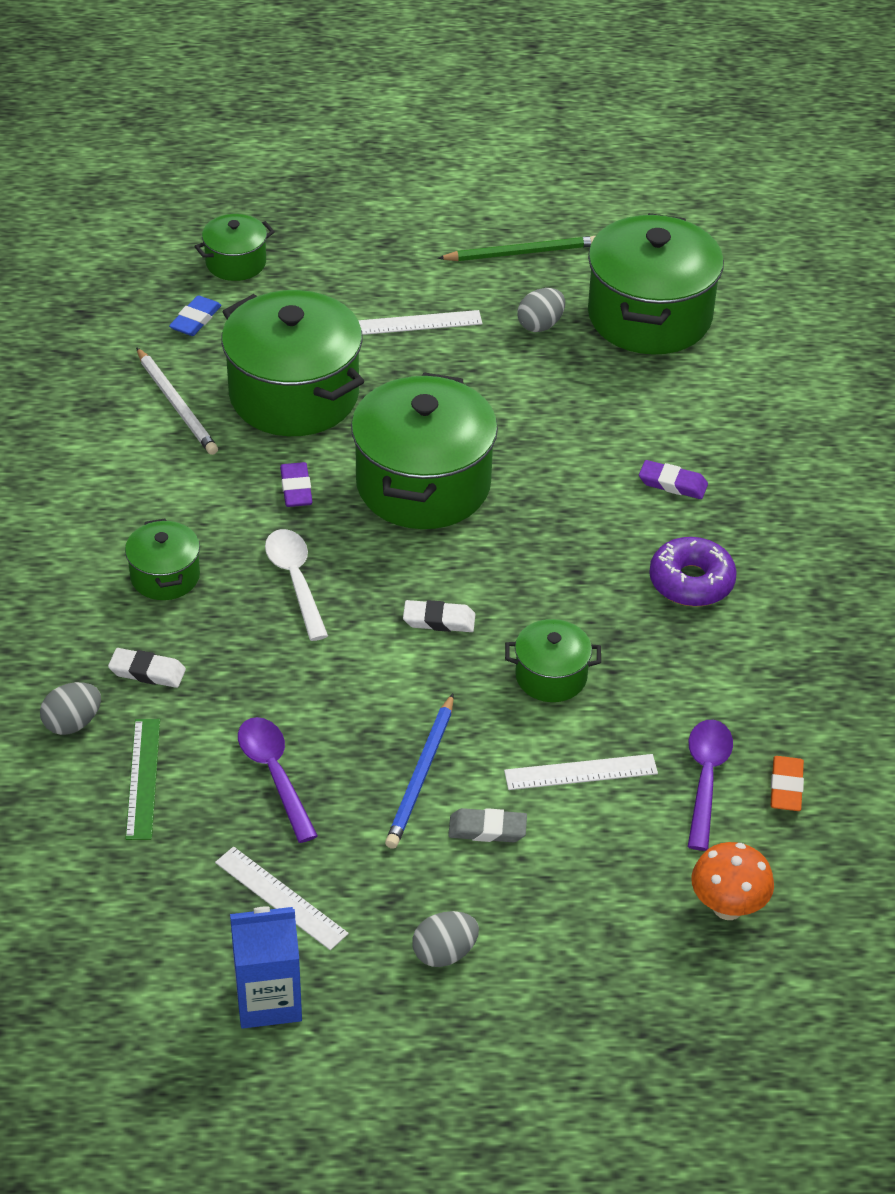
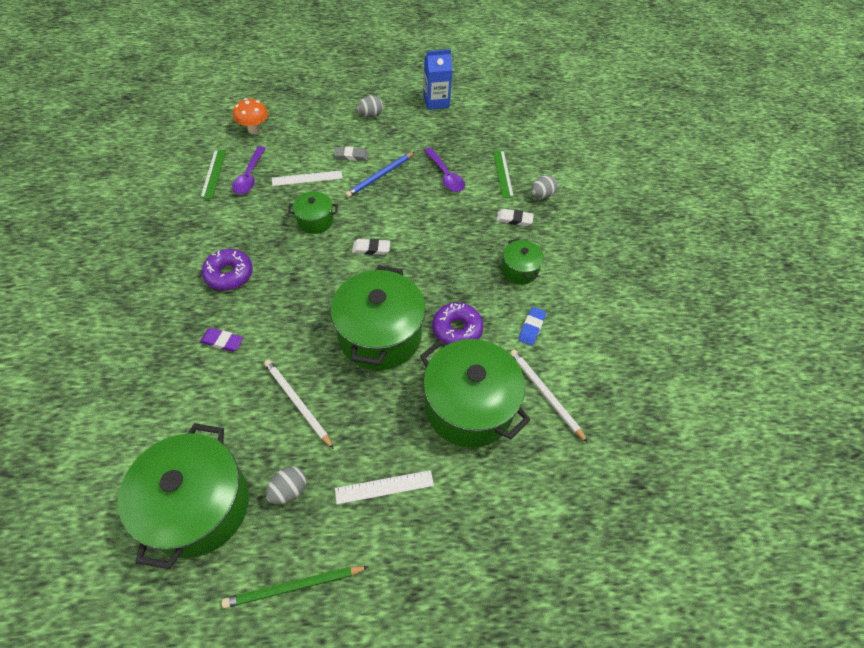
camera: 175 degrees right, 10 degrees up
(195, 320) = (553, 481): blue eraser -> blue eraser (531, 327)
(236, 263) = (537, 555): green pot -> none
(281, 898) = (436, 132): white ruler -> none
(295, 581) = (449, 269): white spoon -> none
(296, 488) = (457, 329): purple eraser -> purple donut
(421, 775) = (380, 176): blue pencil -> blue pencil turned 150 degrees counterclockwise
(543, 407) = (297, 402): none -> white pencil
(786, 787) = (213, 173): orange eraser -> green ruler

